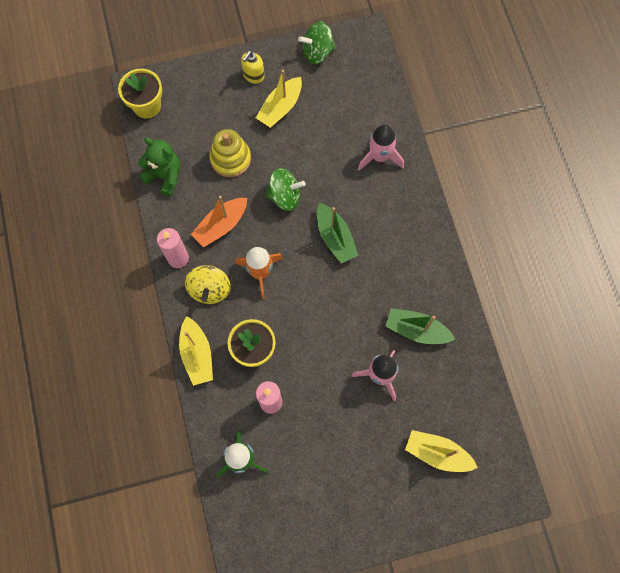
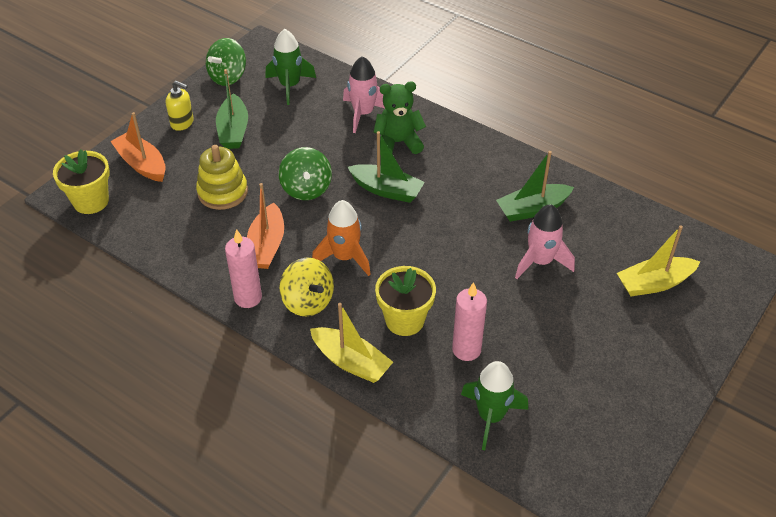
camera: 40 degrees left, 25 degrees down
(165, 176) = (166, 243): green teddy bear -> green teddy bear (398, 142)
(200, 96) = (142, 164): none -> orange boat
(253, 76) = (182, 123): yellow soap dispenser -> yellow soap dispenser turned 60 degrees counterclockwise
(280, 108) = (233, 130): yellow boat -> green boat
(284, 196) = (306, 189): green spinning top -> green spinning top turned 120 degrees clockwise
(352, 92) = (290, 86): none -> green rocket

